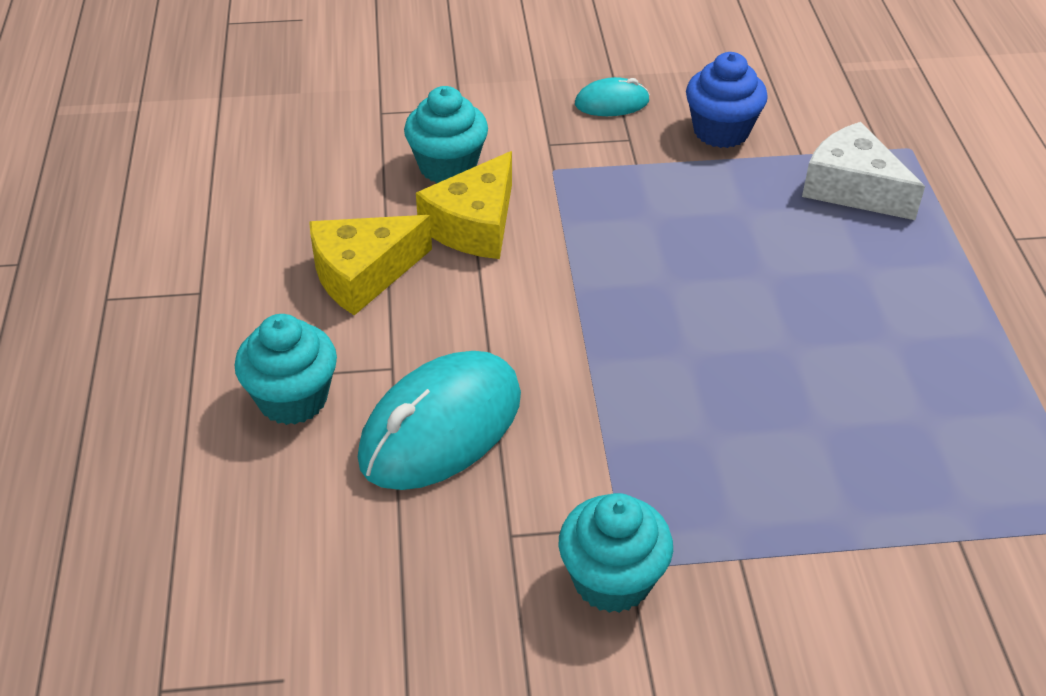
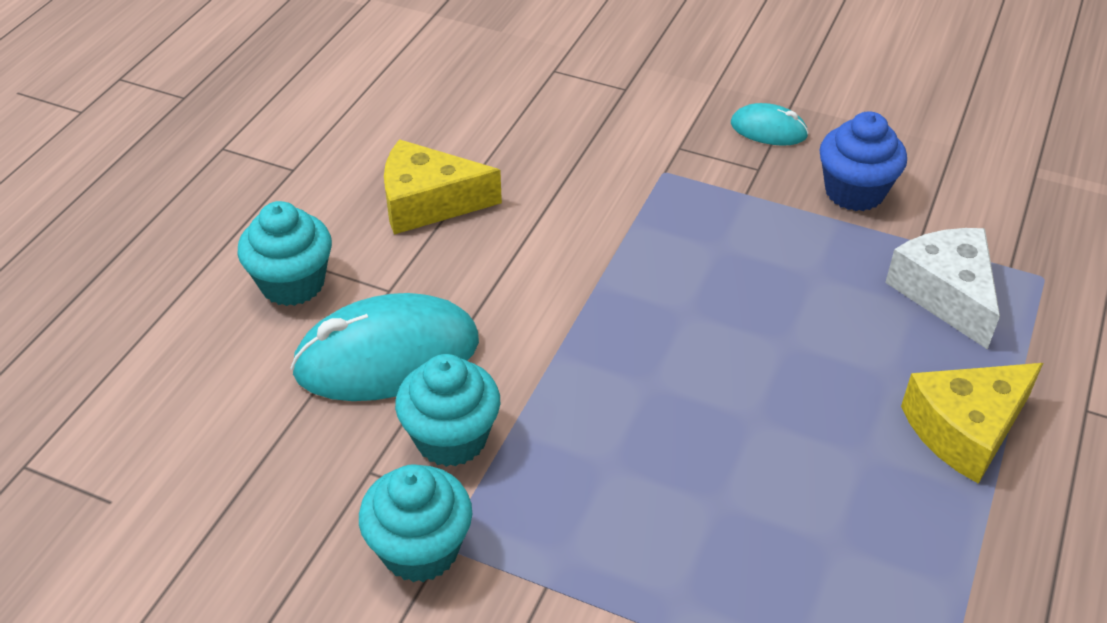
camera: 30 degrees right, 0 degrees up
(447, 166) = (572, 136): turquoise cupcake -> turquoise cupcake (451, 438)
(474, 225) = (554, 195): yellow cheese -> yellow cheese (965, 429)

